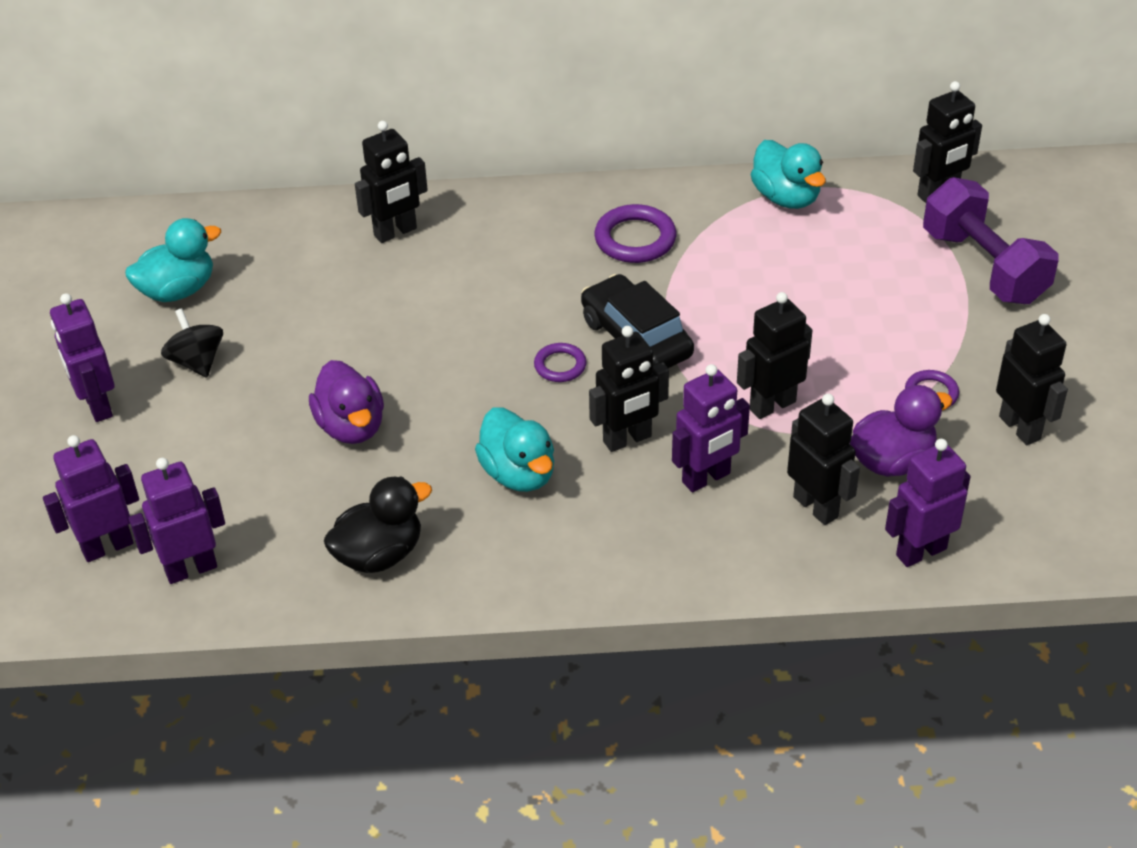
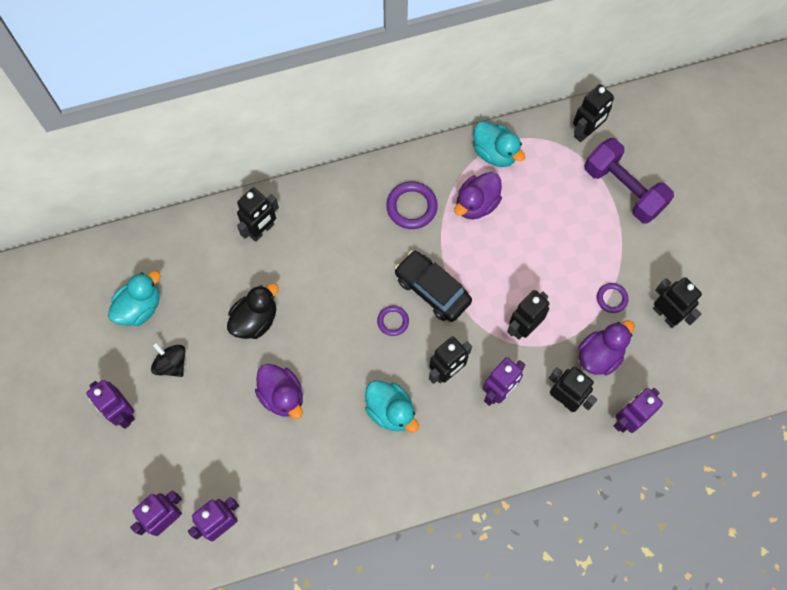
camera: 15 degrees left, 25 degrees up
(379, 554) = (327, 489): black duck -> black duck (255, 320)
(739, 250) = (476, 204): none -> purple duck

